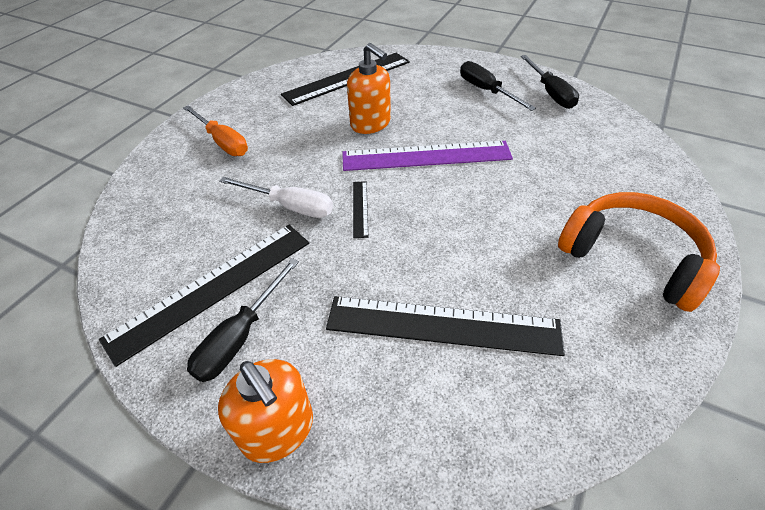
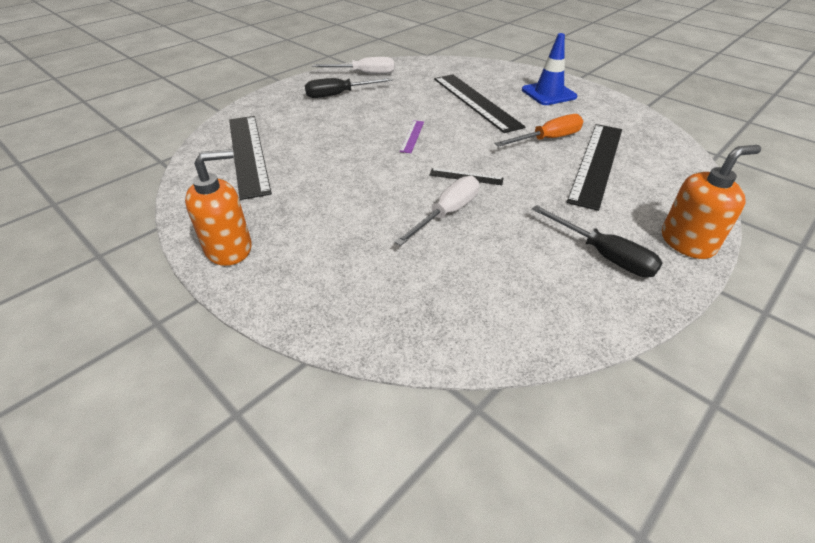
camera: 75 degrees left, 5 degrees down
(212, 288) = (545, 269): black ruler -> black ruler (475, 101)
(222, 142) = (306, 251): orange screwdriver -> orange screwdriver (548, 139)
(370, 124) = (344, 153): orange soap dispenser -> orange soap dispenser (229, 248)
(426, 156) = (412, 136): purple ruler -> purple ruler, size x0.43
(550, 93) = (364, 74): black screwdriver -> white screwdriver
(632, 257) = (548, 93): orange headphones -> blue traffic cone

